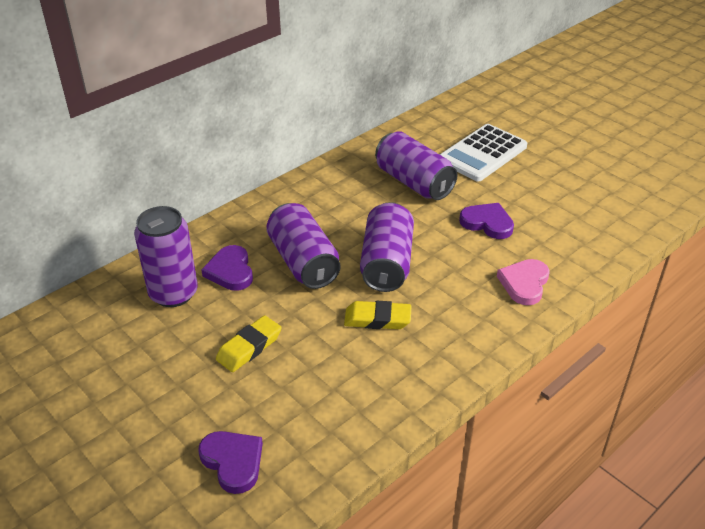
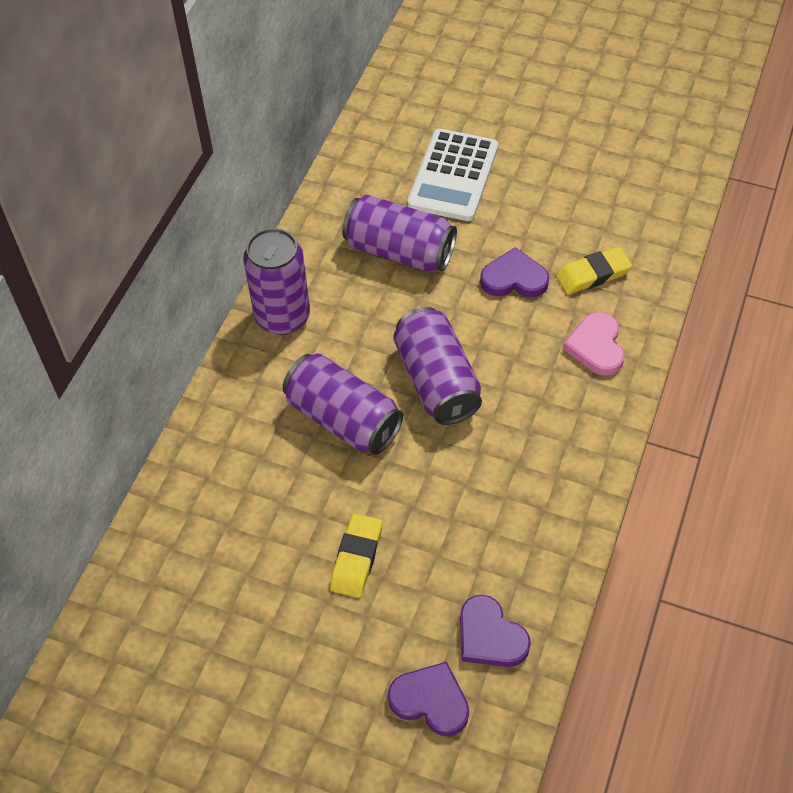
camera: 25 degrees left, 15 degrees up
(173, 293) = (222, 527): purple can -> purple can (282, 317)
(230, 271) = (268, 467): purple heart -> purple heart (490, 636)
(377, 319) = (471, 460): yellow eraser -> yellow eraser (593, 274)

